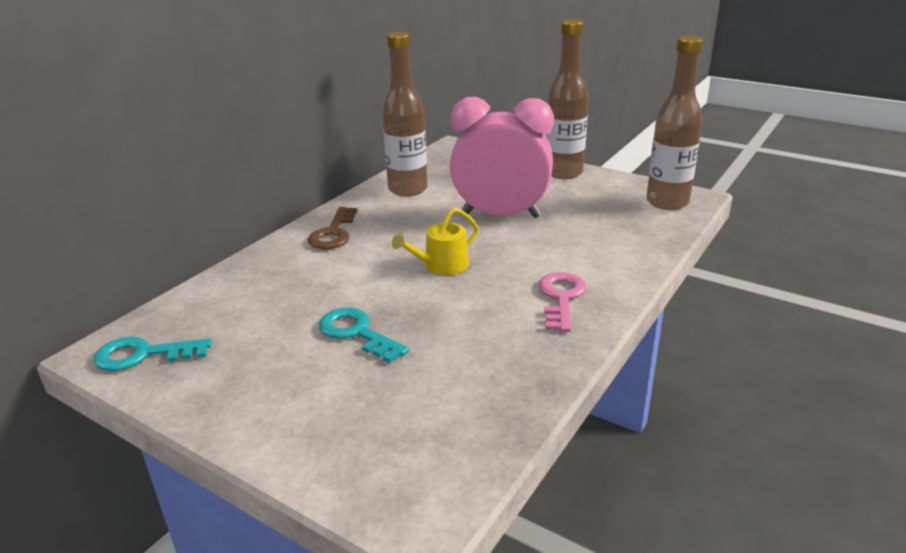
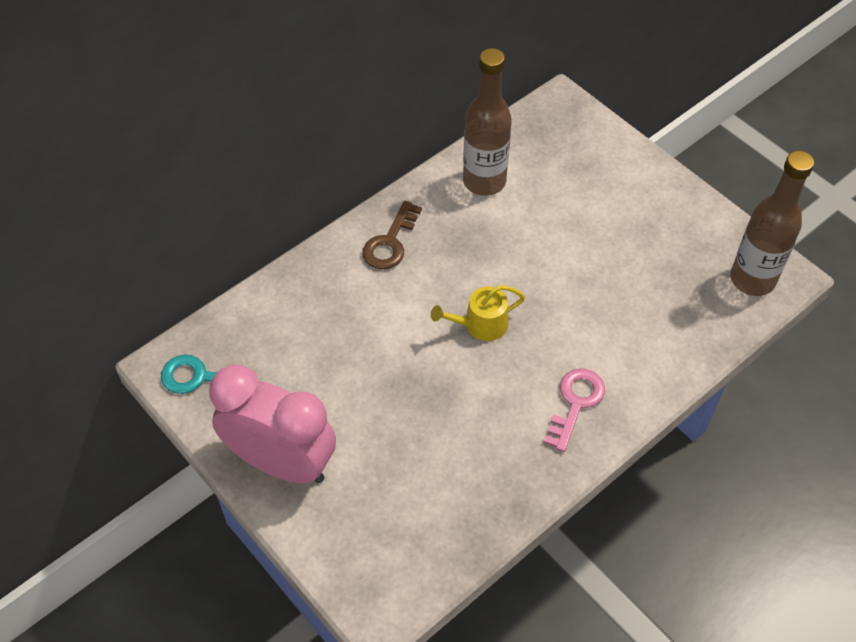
camera: 15 degrees right, 25 degrees up
(357, 333) = (380, 400): turquoise key -> none
(501, 215) = (566, 255): pink clock -> pink clock (282, 463)
(563, 173) = (665, 192): brown bottle -> none

